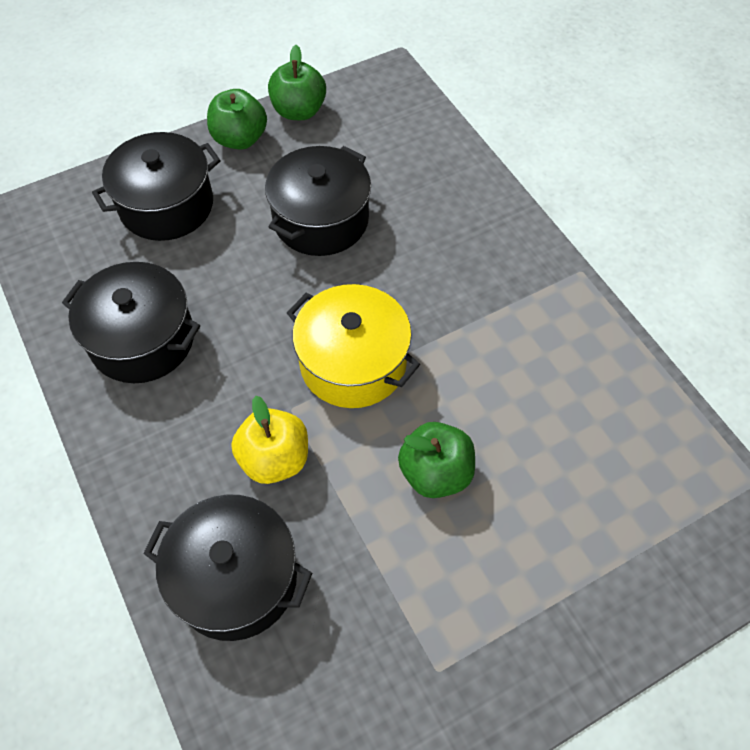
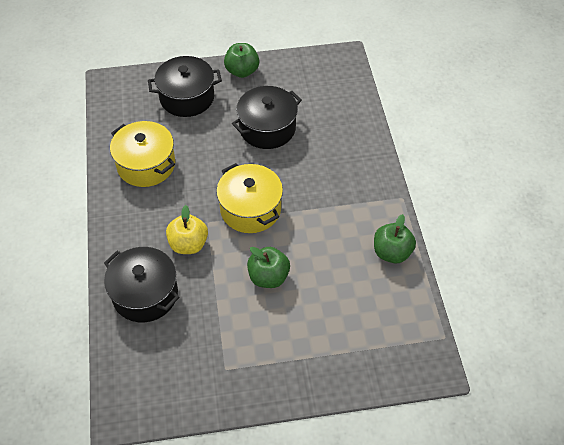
camera: 20 degrees right, 5 degrees down
(142, 339) = (146, 165): black pot -> yellow pot
(299, 111) = (282, 64): green apple -> green apple (392, 252)

